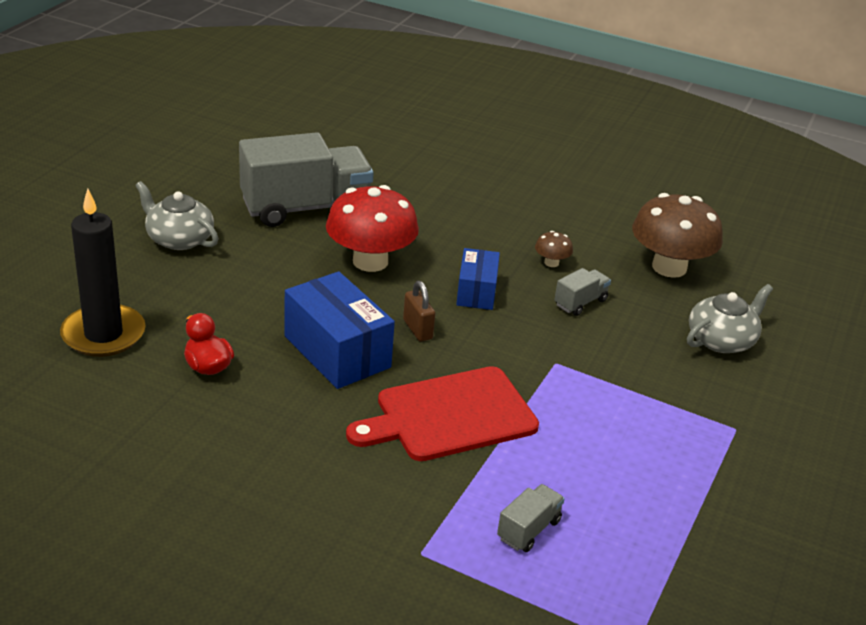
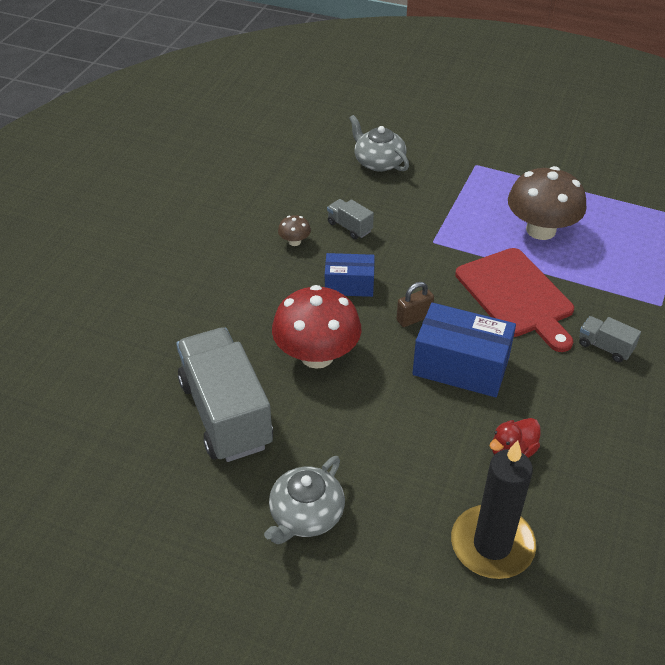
camera: 90 degrees left, 10 degrees up
(337, 351) = (461, 366): blue box -> blue box turned 60 degrees clockwise
(528, 529) = (614, 256): grey truck -> grey truck (605, 347)
(669, 267) = (288, 179): brown mushroom -> brown mushroom (541, 230)

